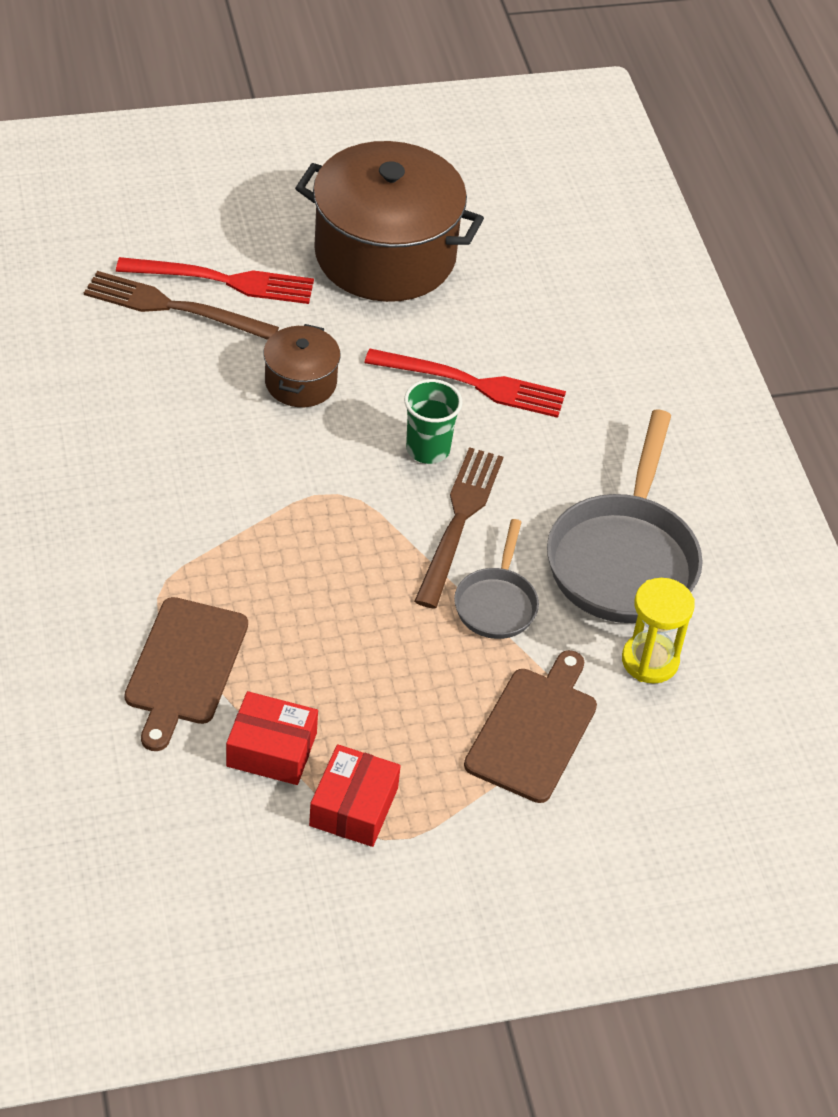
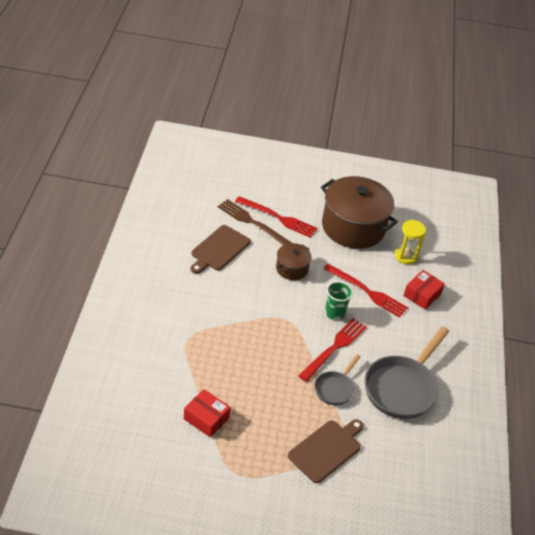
camera: 20 degrees right, 5 degrees down
(184, 667) = (186, 371): brown cutting board -> brown cutting board (219, 249)
(354, 807) = (230, 455): red box -> red box (422, 295)
(459, 521) = (334, 348): brown fork -> red fork
(650, 661) = (394, 437): yellow hourglass -> yellow hourglass (406, 256)

